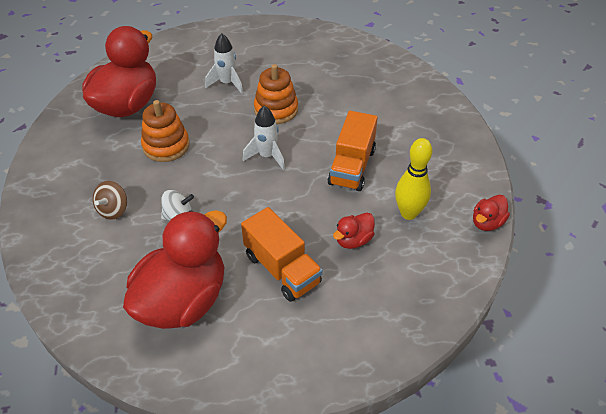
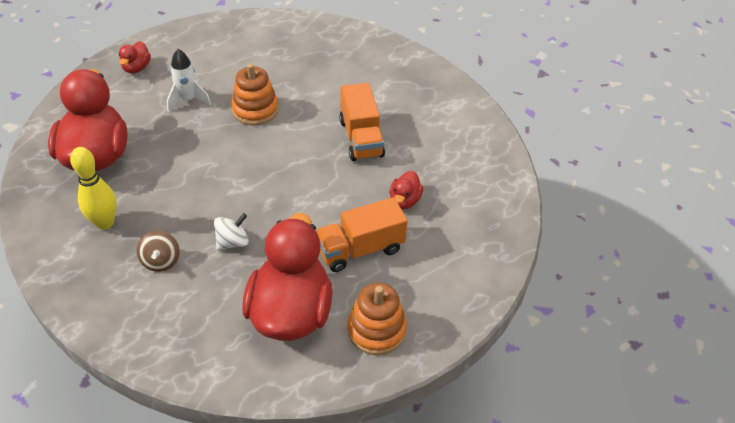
camera: 30 degrees left, 0 degrees up
(166, 146) = (169, 181): orange stacking toy -> orange stacking toy (376, 330)
(267, 156) = (277, 156): white rocket -> none
(282, 269) = (360, 249): orange truck -> orange truck turned 135 degrees clockwise
(408, 213) = (435, 160): yellow bowling pin -> yellow bowling pin (105, 223)
(487, 223) = (501, 145): red duck -> red duck (136, 68)

